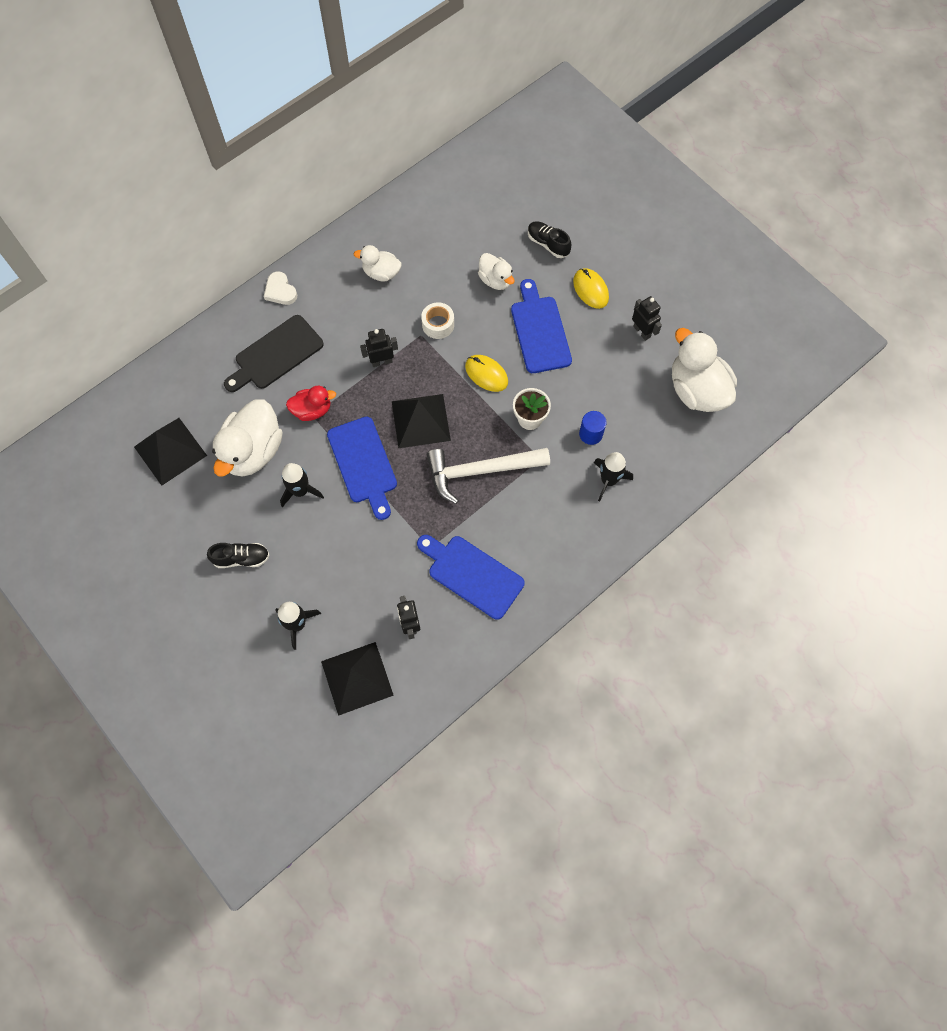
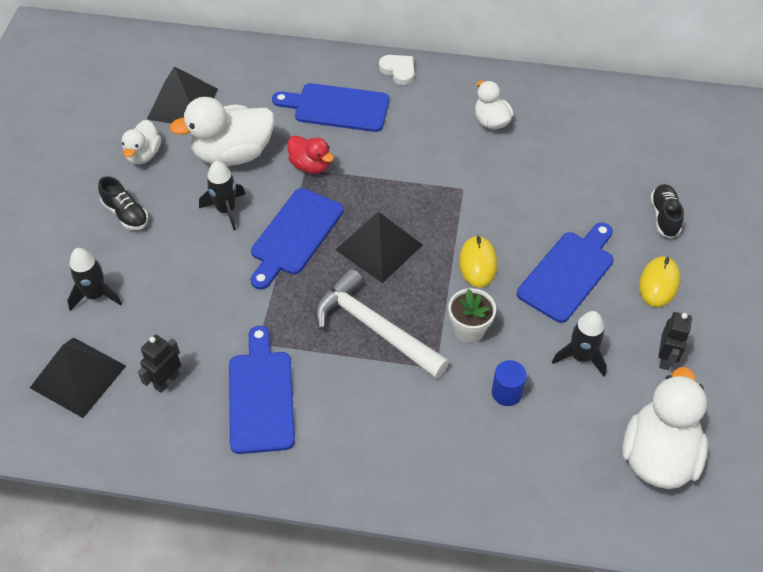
camera: 50 degrees right, 15 degrees down
(276, 355) = (337, 108): black cutting board -> blue cutting board
(280, 291) = (398, 71): white heart -> white heart turned 120 degrees clockwise
(382, 361) = (407, 180): black robot -> none
(438, 324) = (487, 193): white tape -> none
(495, 280) = (580, 204): white duck -> white duck (143, 154)
(608, 480) = (472, 445): black rocket -> black rocket (580, 357)

